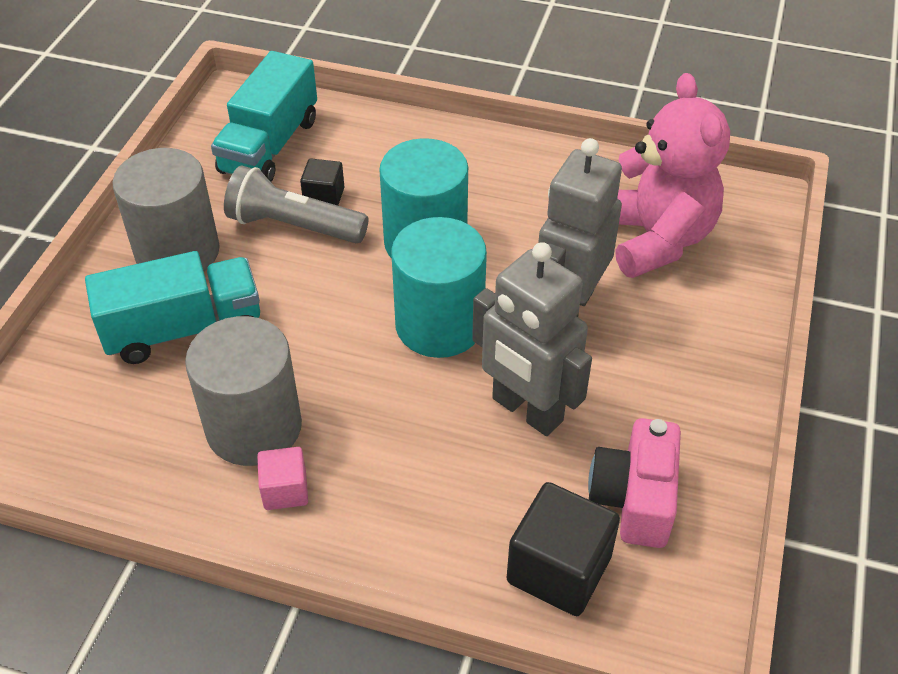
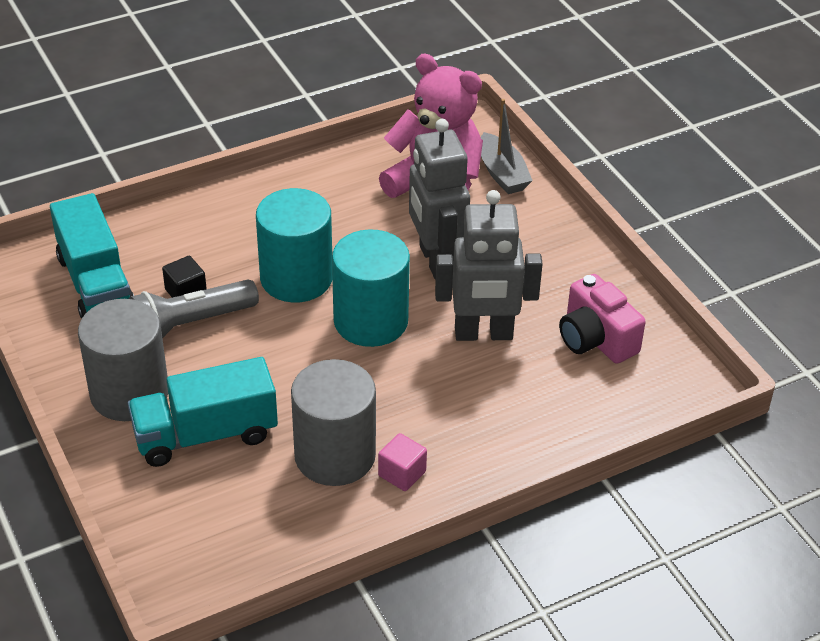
camera: 45 degrees left, 5 degrees down
(184, 329) = (205, 435): turquoise truck -> turquoise truck turned 135 degrees counterclockwise
(559, 569) = (601, 401): black cube -> none
(739, 264) = (502, 173): none -> grey boat

